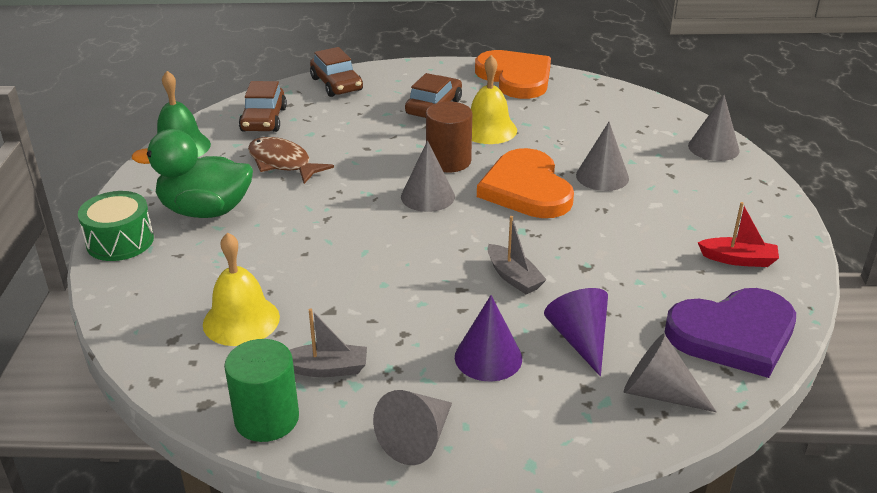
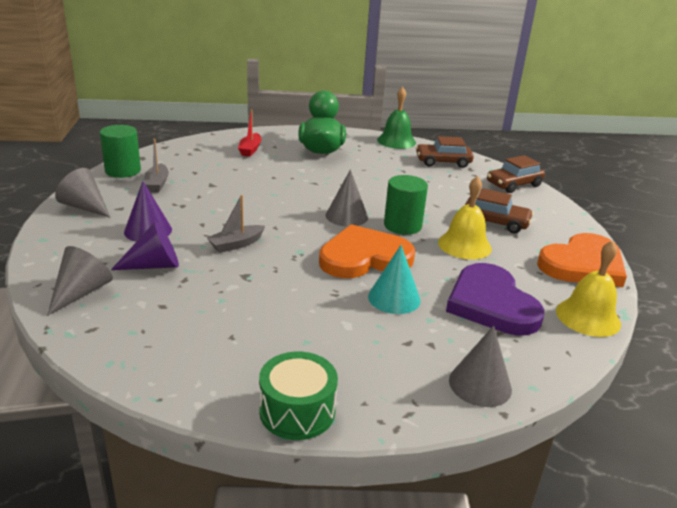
camera: 85 degrees right, 5 degrees down
(120, 241) = (288, 133): green drum -> green drum (297, 411)
(241, 320) = (208, 163): yellow bell -> yellow bell (588, 317)
(283, 163) = (383, 169): brown fish -> none
(448, 161) = (402, 225): brown cylinder -> green cylinder
(602, 176) = (394, 298): grey cone -> turquoise cone
(733, 335) = (134, 340): purple heart -> purple heart (491, 304)
(738, 259) = (247, 363): red boat -> red boat (250, 150)

